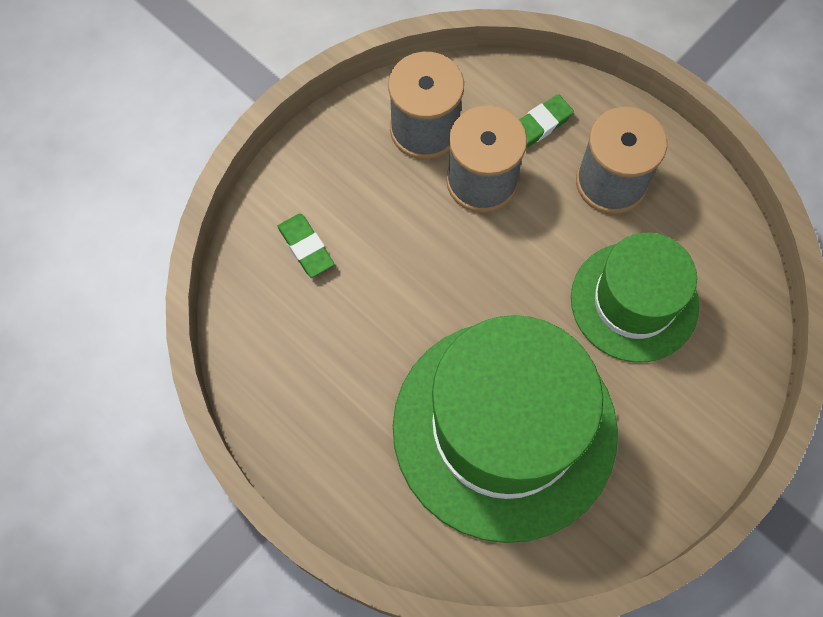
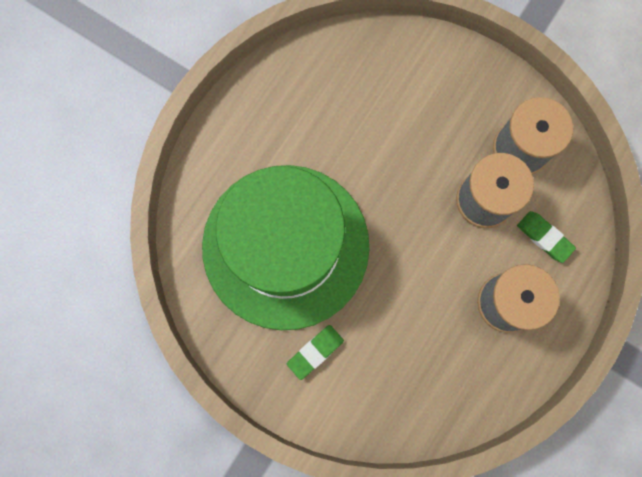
camera: 80 degrees right, 10 degrees up
(306, 247) = (400, 80): green eraser -> green eraser (315, 352)
(634, 301) = (405, 332): green hat -> none

